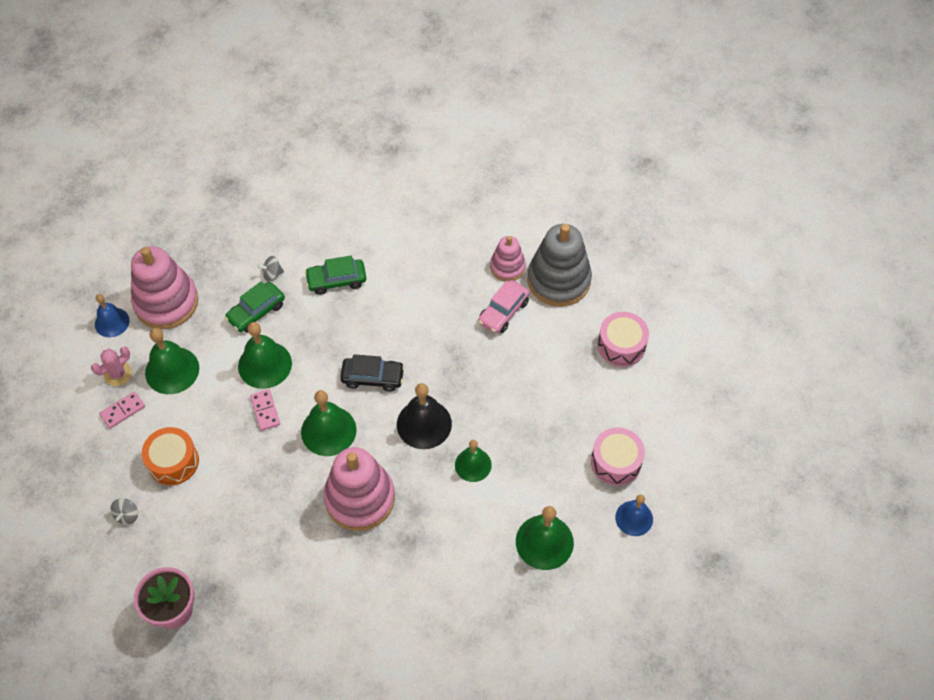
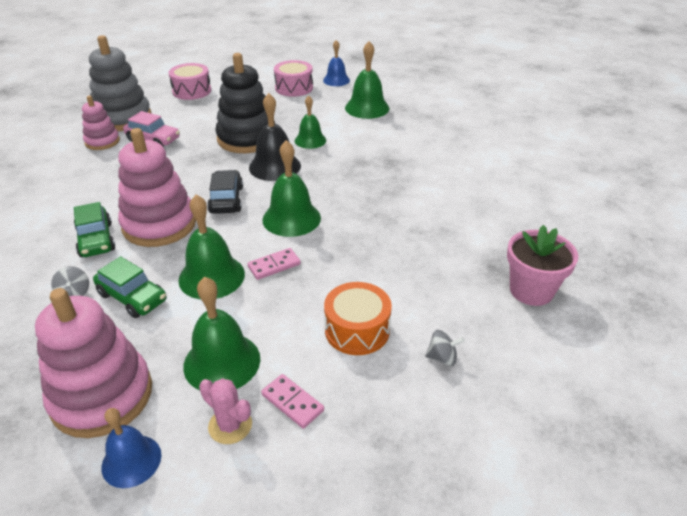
camera: 100 degrees left, 20 degrees down
(360, 498) = (359, 191): pink stacking toy -> pink stacking toy (159, 224)
(489, 400) = (247, 138): none -> black stacking toy

